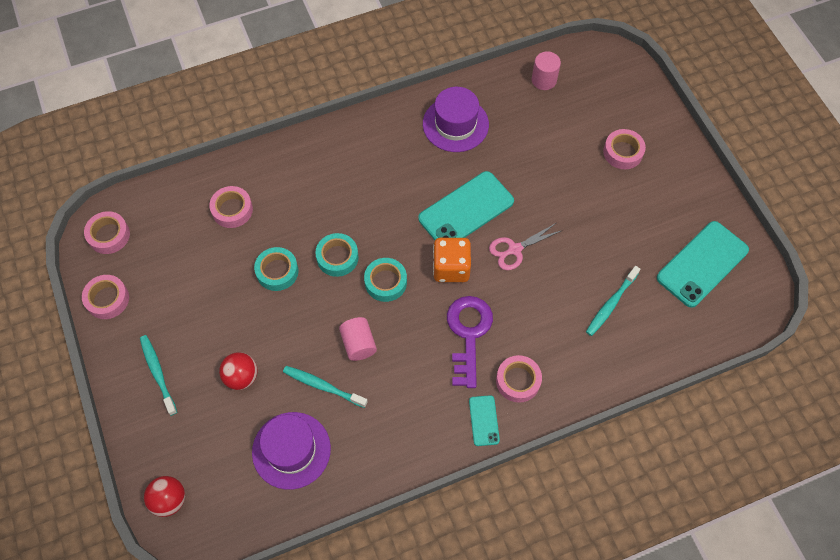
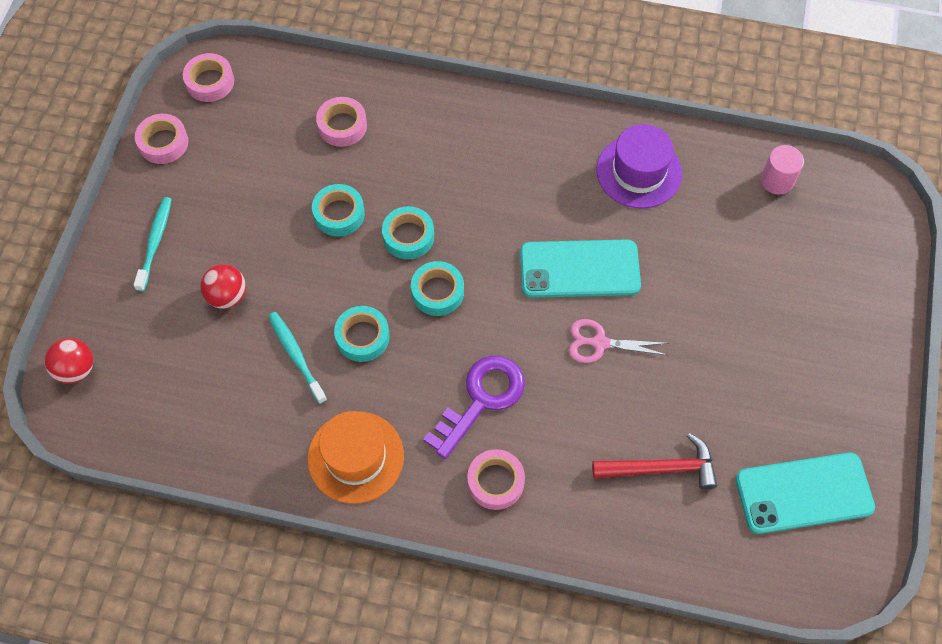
camera: 35 degrees right, 0 degrees up
(291, 450) = (219, 398): purple hat -> none
(358, 344) = (362, 337): pink cylinder -> turquoise tape
(416, 426) = (355, 457): none -> orange hat
(451, 268) = (516, 320): orange dice -> none
(484, 420) = (428, 498): turquoise phone -> none
(611, 304) = (661, 468): turquoise toothbrush -> red hammer
(623, 152) = (807, 313): pink tape -> none

